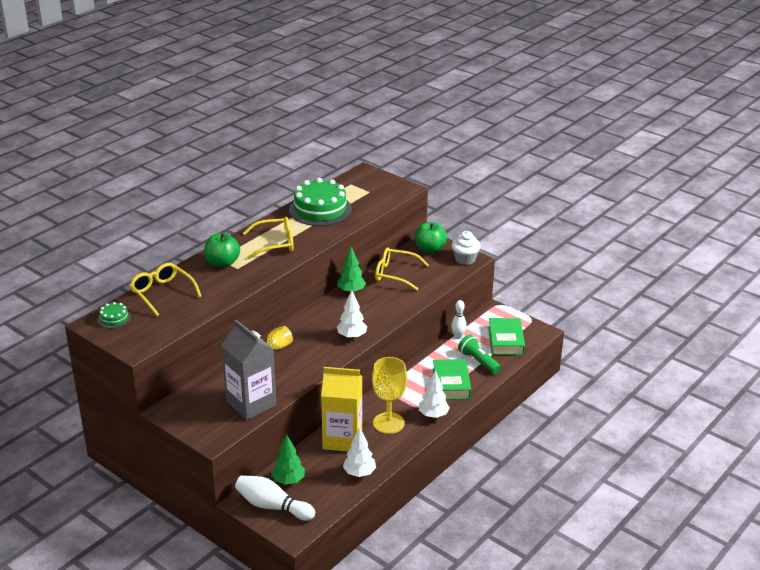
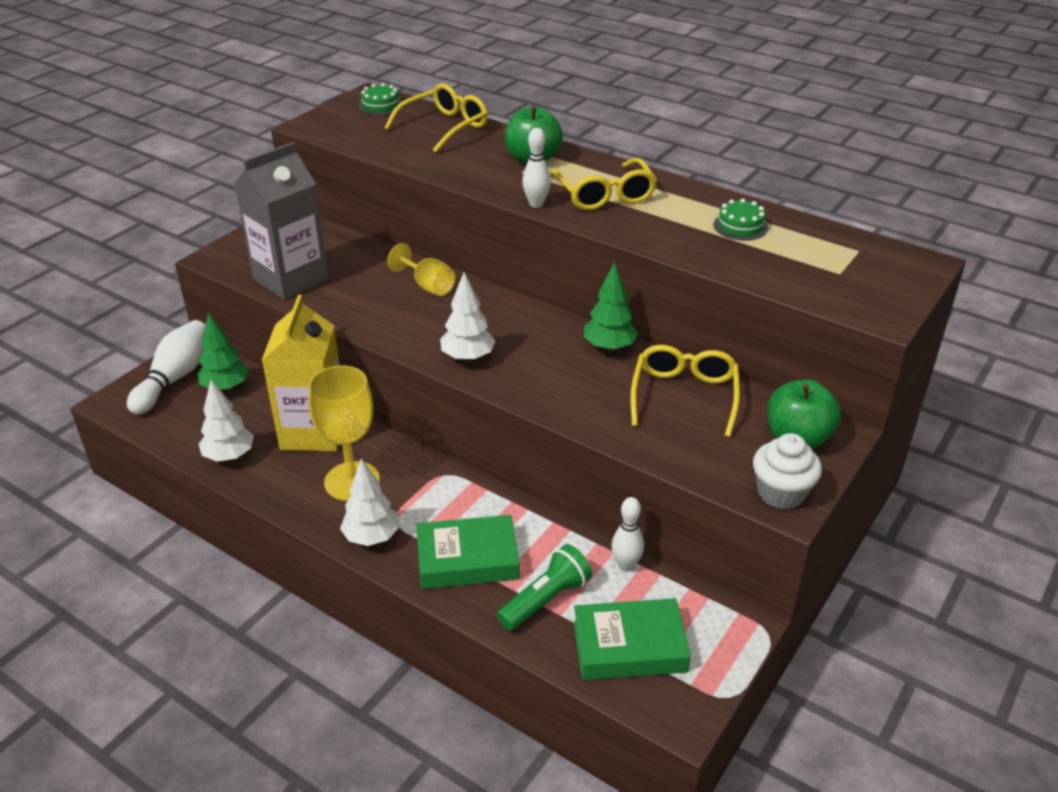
camera: 85 degrees right, 5 degrees up
(279, 266) = (536, 204): none -> white bowling pin
(320, 209) = (740, 226): green cake -> green cake, size x0.45

